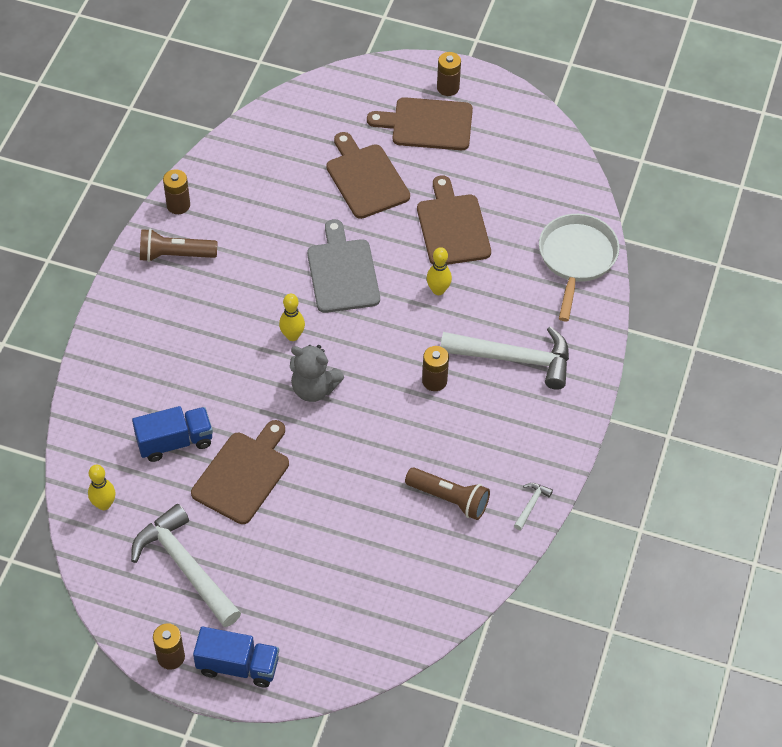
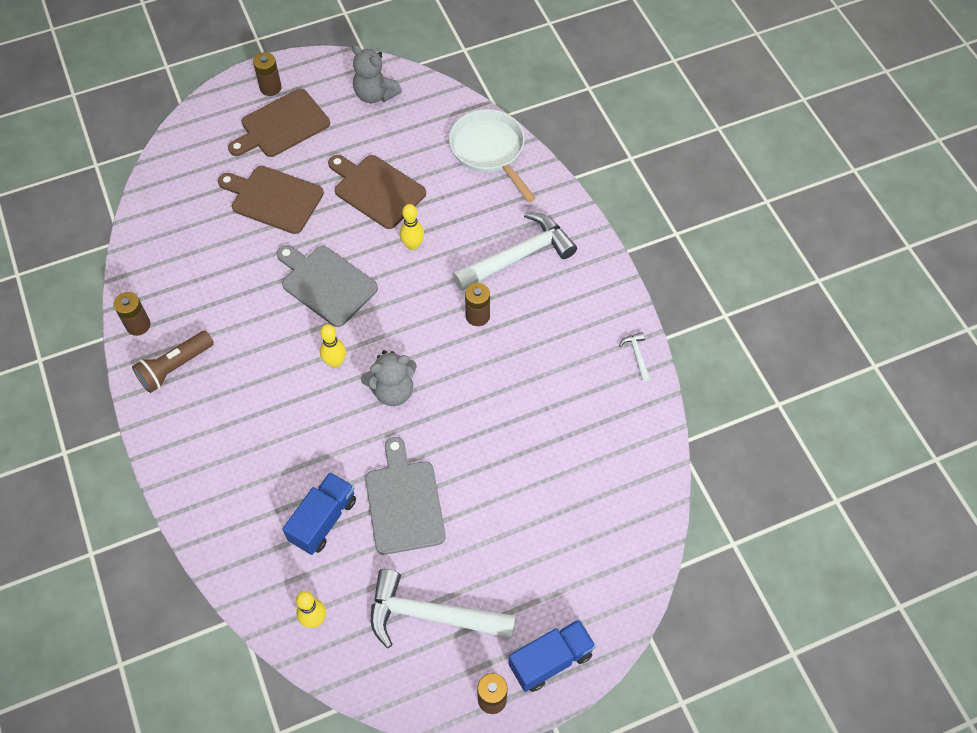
camera: 40 degrees left, 5 degrees up
(243, 474) = (404, 502): brown cutting board -> grey cutting board
(449, 499) = (576, 397): brown flashlight -> none
(527, 149) = (375, 94): none -> grey teddy bear

